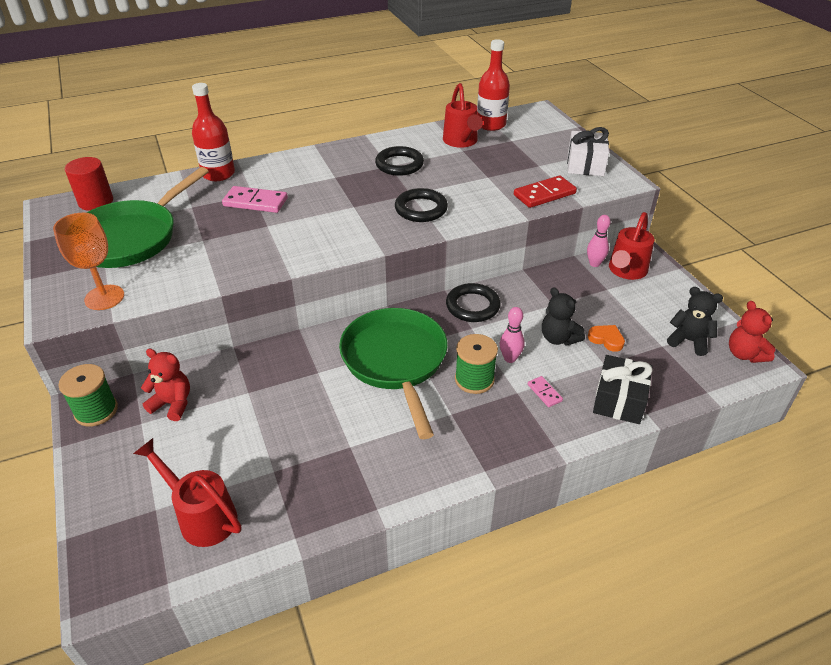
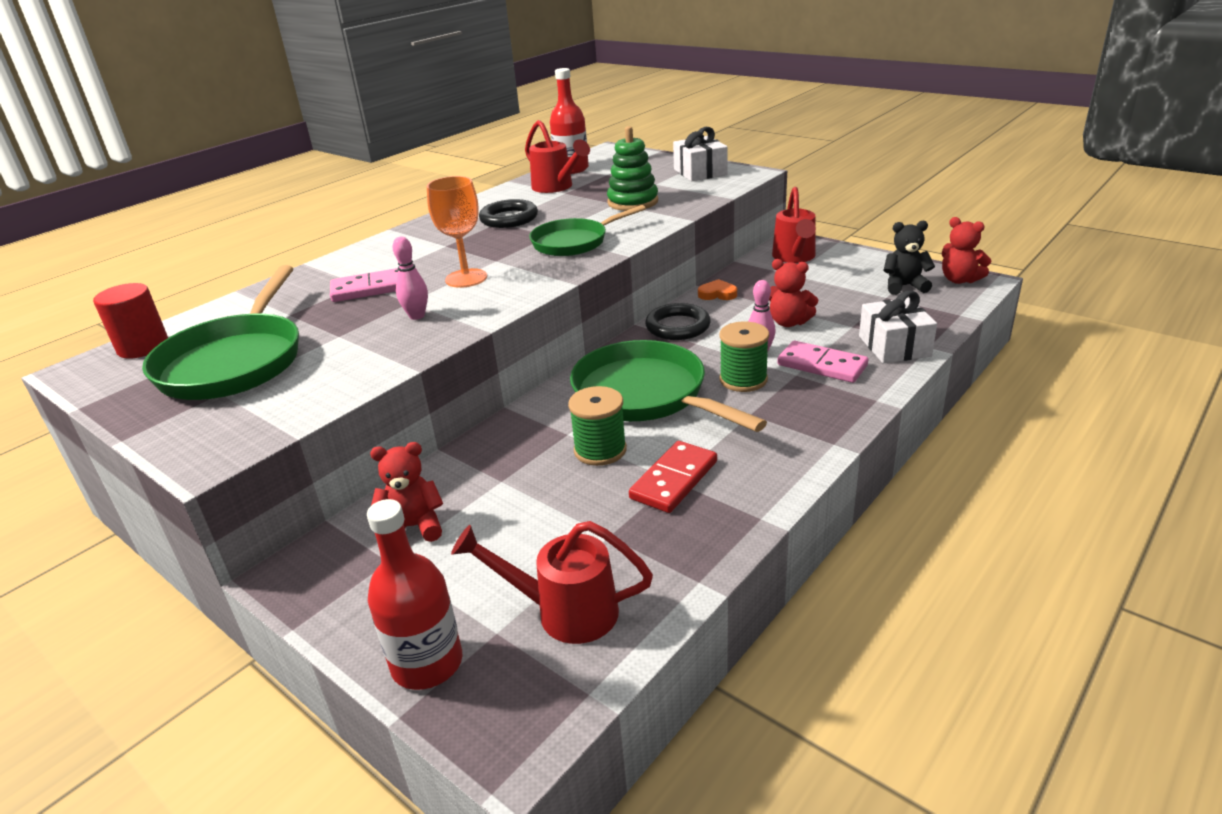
camera: 25 degrees left, 10 degrees down
(96, 411) = (310, 574): green spool -> green spool (600, 450)
(104, 297) = (259, 422): orange goblet -> orange goblet (466, 278)
(218, 174) = (293, 280): red bottle -> red bottle (427, 663)
(421, 209) = (574, 242): black ring -> green pan
(502, 180) = (633, 202): none -> green stacking toy
(544, 194) = (687, 200): red domino -> red domino (674, 480)
(544, 393) = (822, 365): pink domino -> pink domino, size x1.93
(558, 338) = (789, 322): black teddy bear -> red teddy bear
(594, 263) = (760, 261): pink bowling pin -> pink bowling pin (417, 316)
(606, 339) = (833, 309): orange heart -> orange heart (717, 294)
(619, 400) = (894, 346): black gift -> white gift

